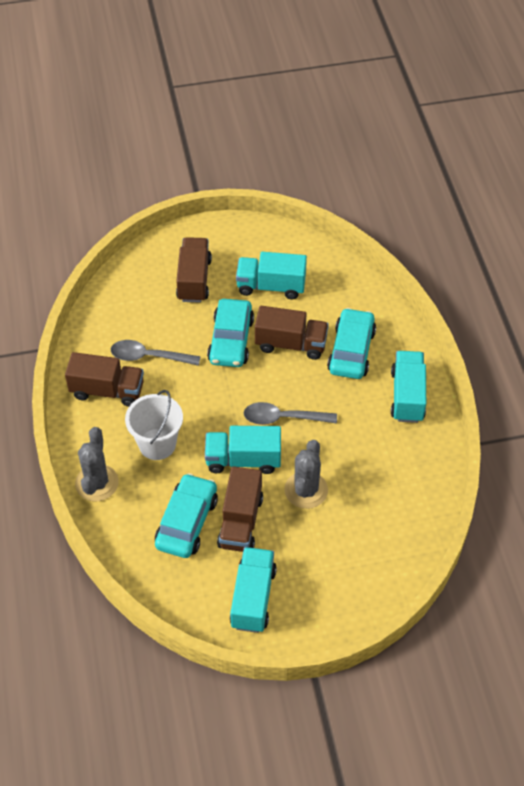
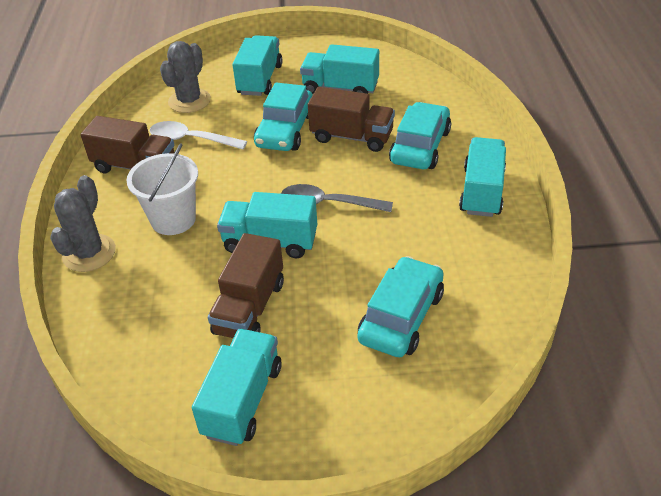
camera: 10 degrees right, 10 degrees down
(148, 357) = (191, 139): grey spoon -> white spoon
(187, 522) = (182, 303): turquoise car -> turquoise car (401, 317)
(194, 280) = (260, 80): brown truck -> turquoise truck
(306, 490) = (340, 279): grey cactus -> grey cactus (189, 101)

